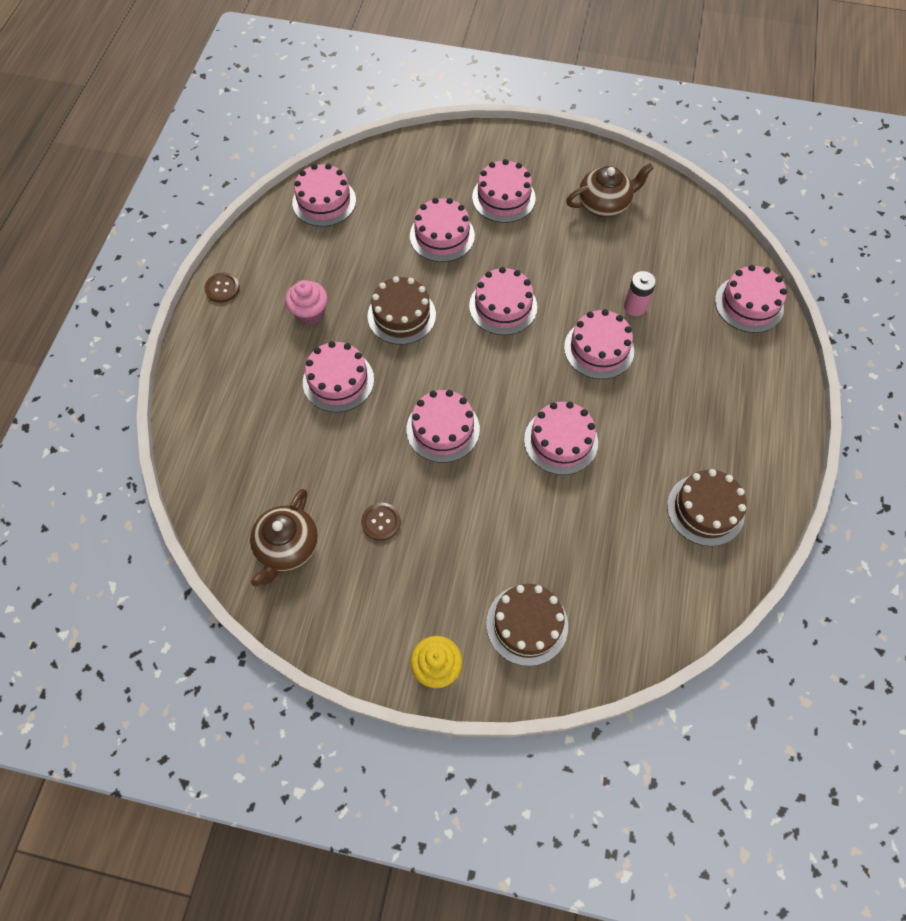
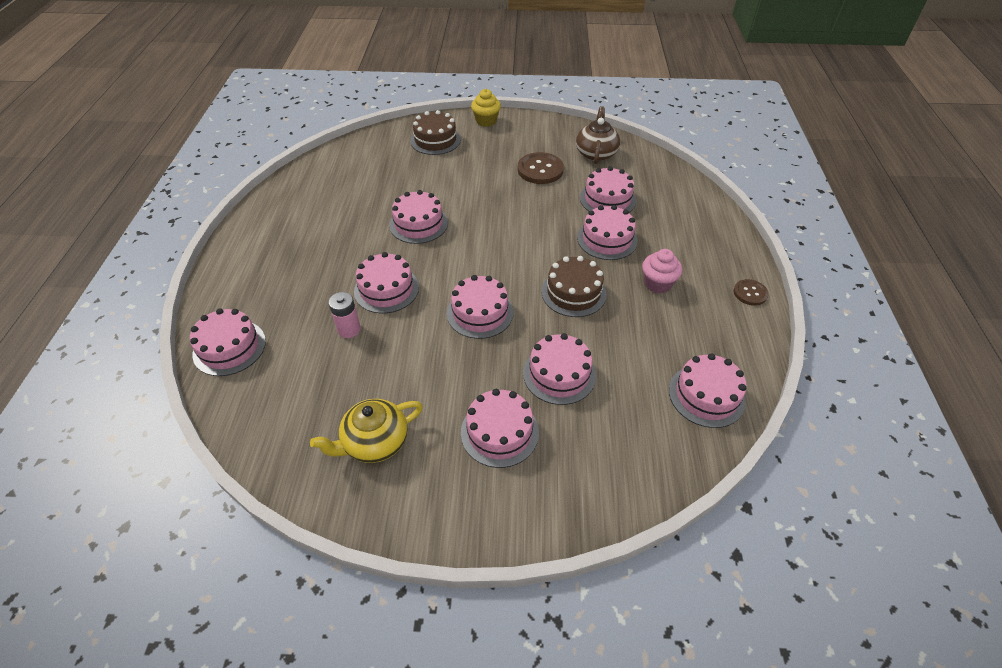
camera: 170 degrees right, 15 degrees down
(381, 522) = (540, 170): brown button -> brown button, size x1.72
(443, 429) = (512, 220): pink cake -> pink cake (607, 199)
(604, 204) = (374, 442): brown teapot -> yellow teapot
(705, 509) = (311, 200): brown cake -> none

